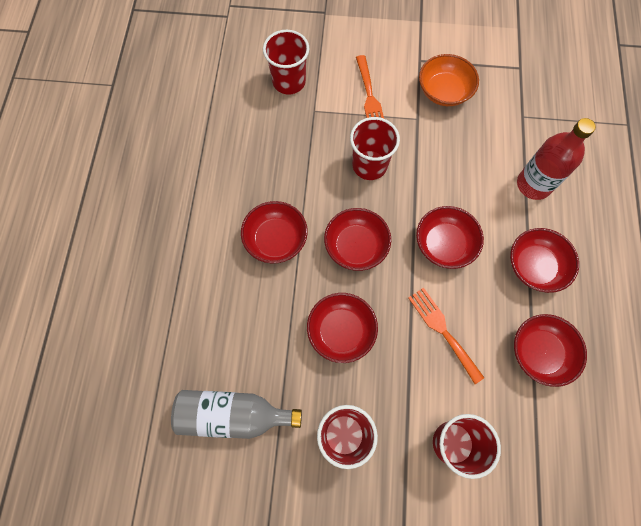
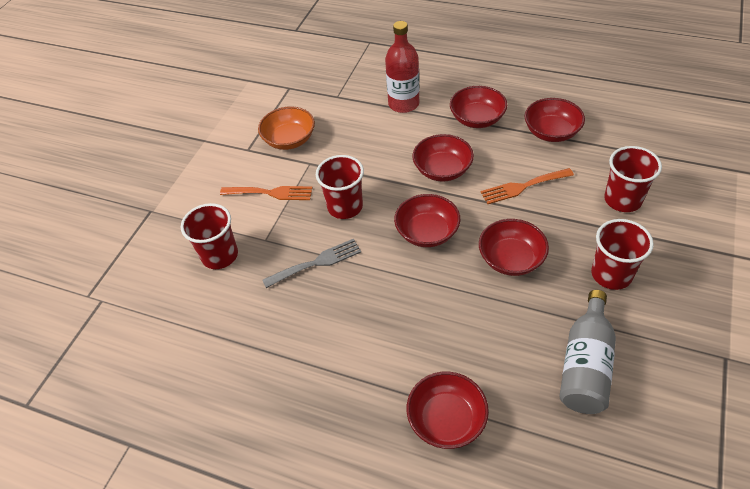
camera: 70 degrees left, 20 degrees down
(276, 239) = (401, 297): red bowl -> red bowl (446, 419)
(298, 159) = (316, 263): none -> grey fork

